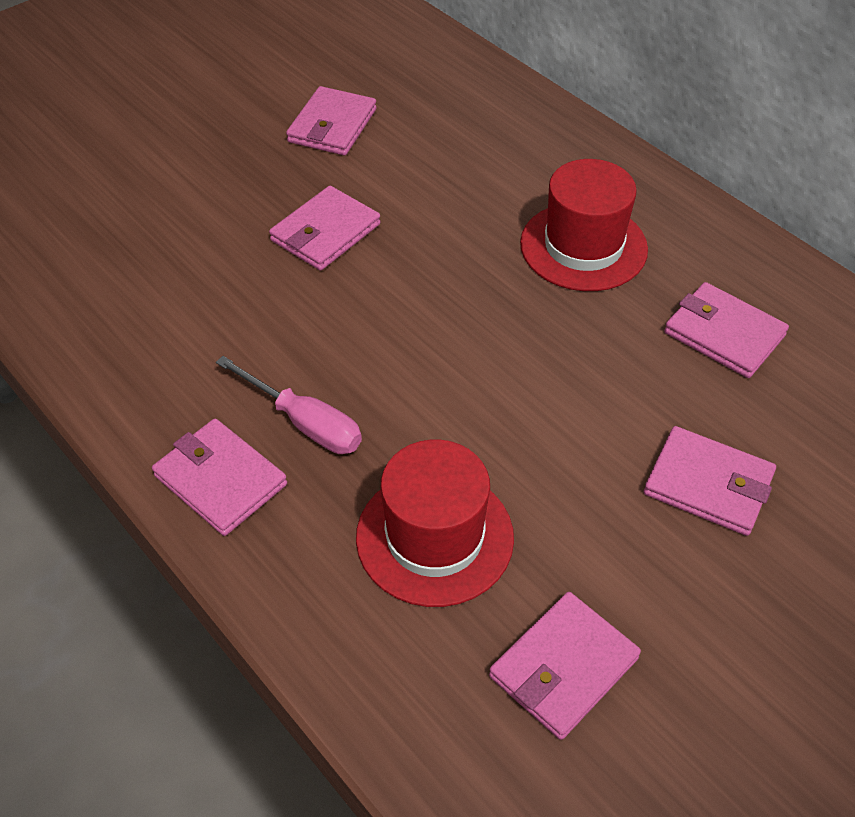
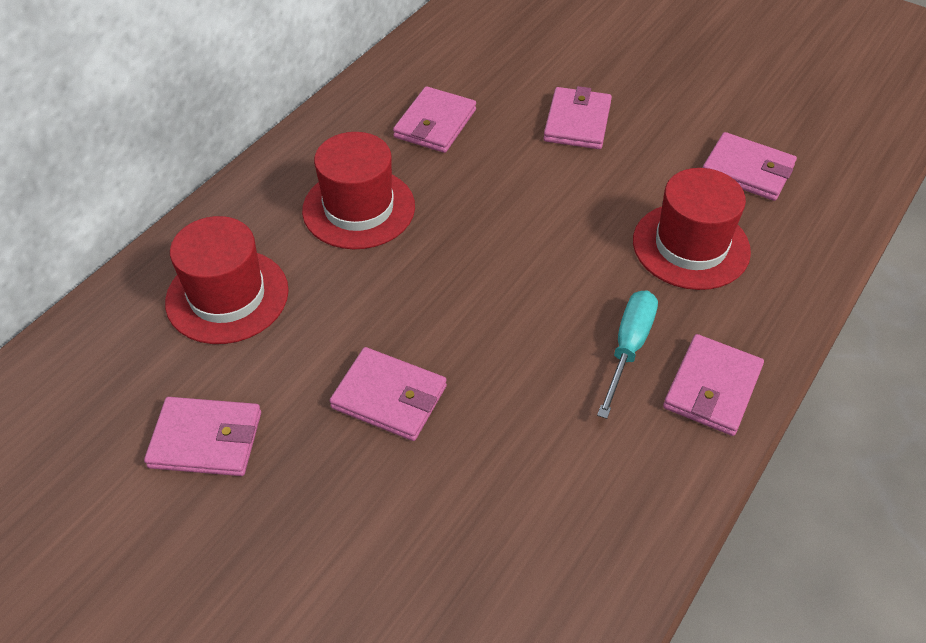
camera: 105 degrees left, 0 degrees up
(304, 422) = (628, 348): pink screwdriver -> turquoise screwdriver
(486, 147) = (227, 296): none -> red hat

